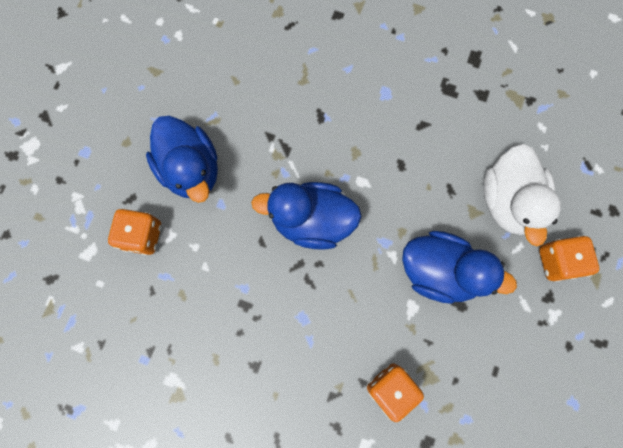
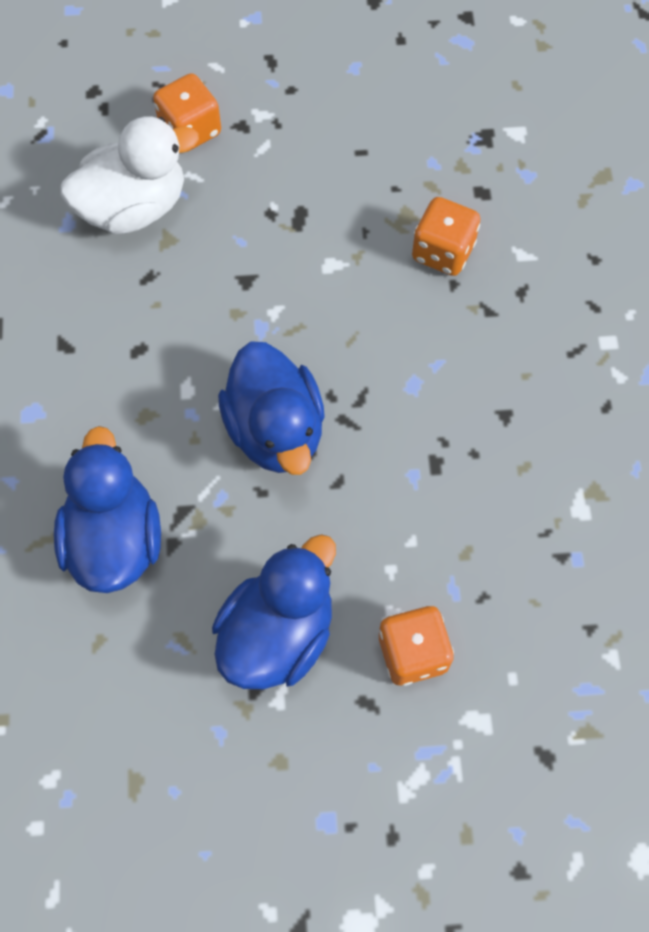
camera: 115 degrees left, 10 degrees down
(439, 271) = (268, 251): blue duck -> blue duck (114, 539)

